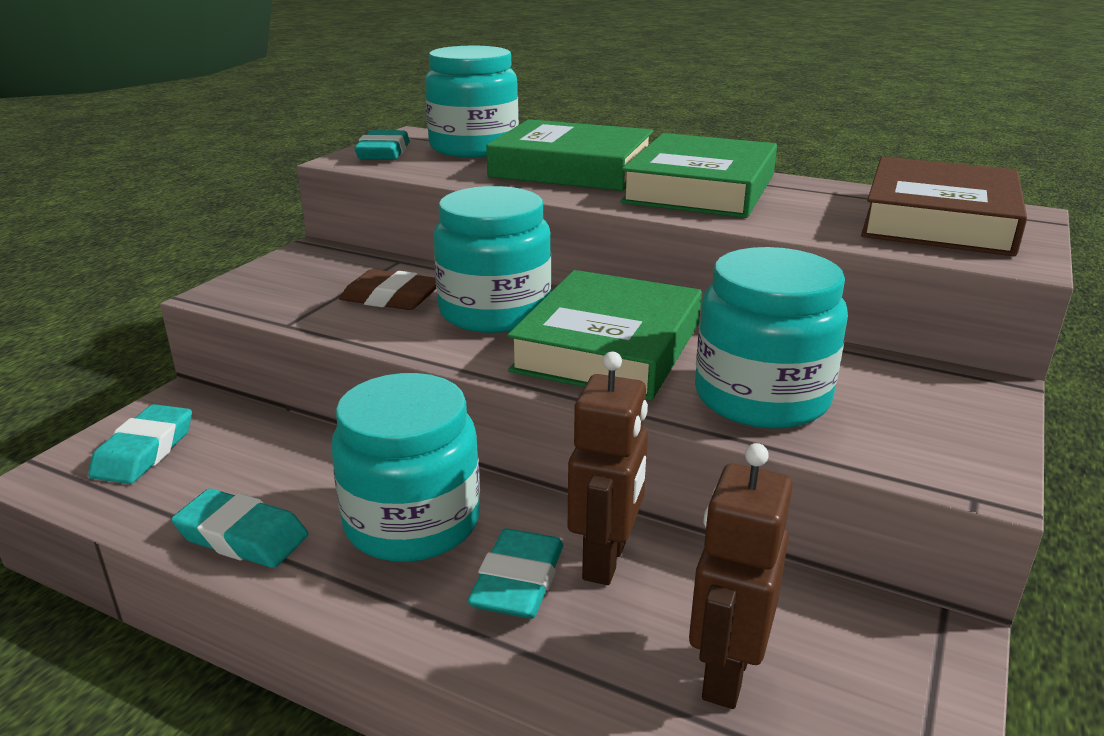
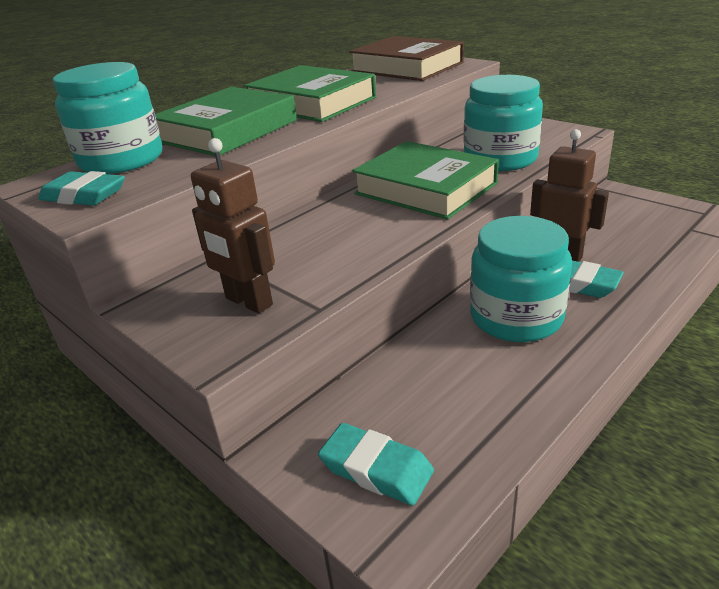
camera: 70 degrees left, 5 degrees up
(242, 536) = (522, 394): turquoise eraser -> none
(391, 298) = (297, 259): brown eraser -> none
(494, 312) = (351, 220): turquoise jar -> none
(725, 674) = (643, 237): brown robot -> brown robot (248, 302)

